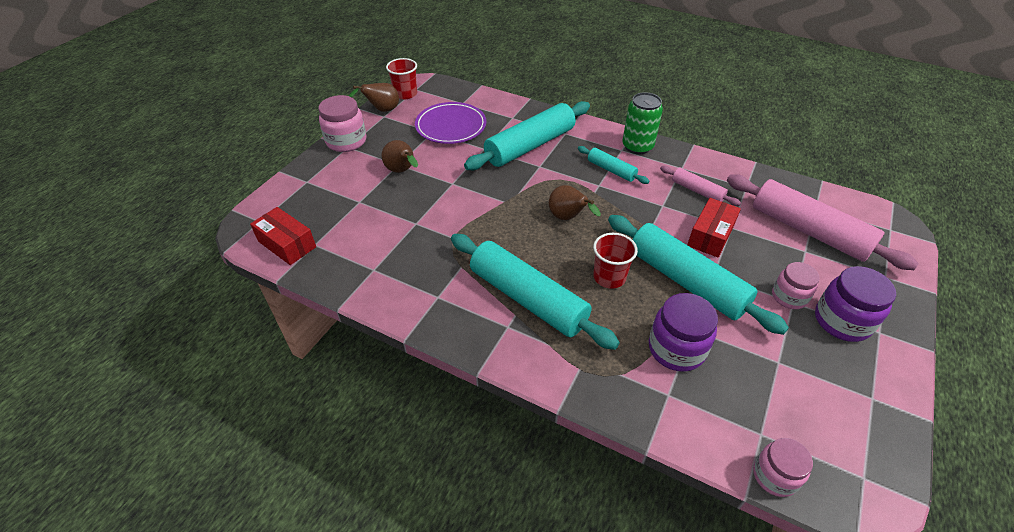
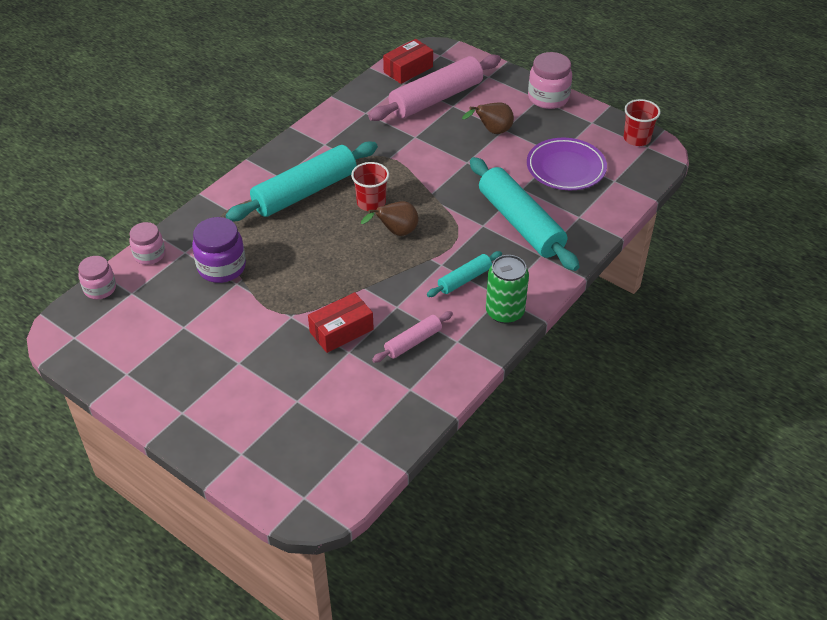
camera: 100 degrees right, 0 degrees up
(382, 110) = (603, 121): brown pear -> none
(609, 277) = (311, 245): red cup -> red cup (371, 203)
(686, 281) = (289, 294): turquoise rolling pin -> none
(710, 236) = (341, 331): red box -> red box turned 75 degrees counterclockwise
(789, 297) = (245, 362): pink jar -> pink jar (149, 255)
(808, 231) = (324, 416): pink rolling pin -> pink rolling pin (436, 98)
(842, 321) = (204, 389): purple jar -> none

